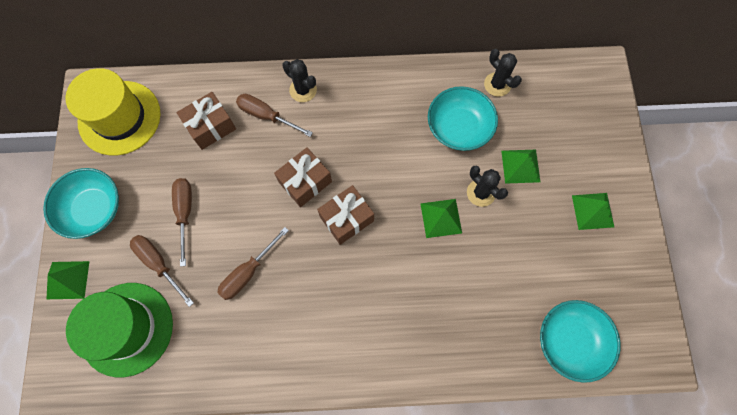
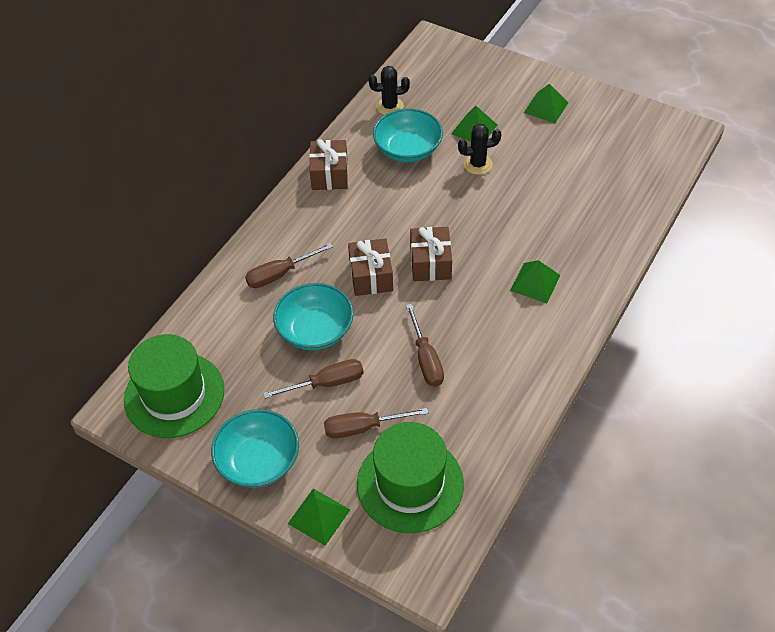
camera: 55 degrees left, 20 degrees down
(119, 118) = (174, 395): yellow hat -> green hat
(185, 213) = (326, 383): brown screwdriver -> brown screwdriver turned 135 degrees clockwise
(211, 126) = (252, 322): brown gift -> brown gift (329, 174)
(303, 90) = (277, 235): black cactus -> none
(441, 218) = (480, 200): green pyramid -> green pyramid (535, 283)
(570, 341) = (641, 174): turquoise bowl -> turquoise bowl (315, 330)

